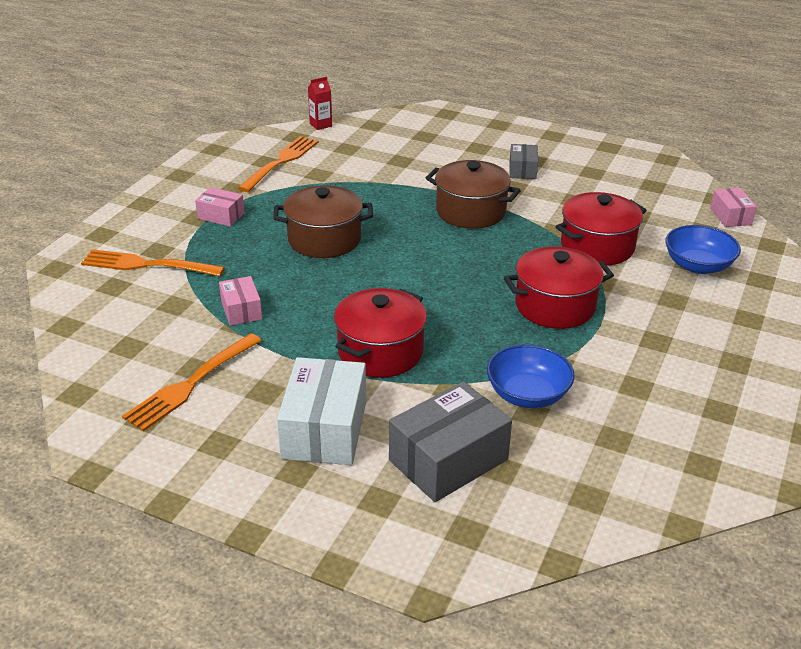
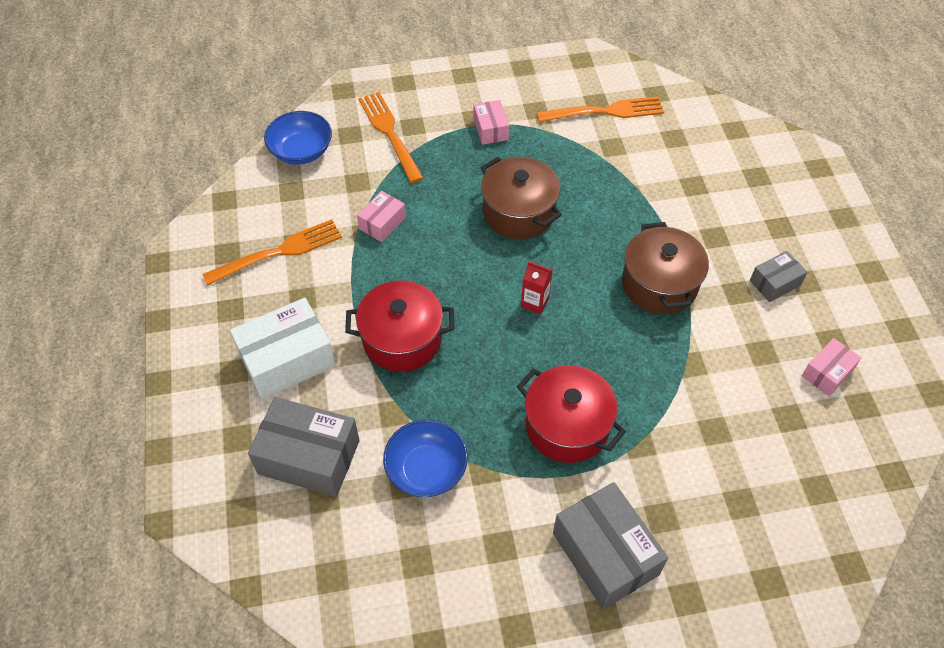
camera: 55 degrees right, 20 degrees up
(191, 384) = (278, 252): orange fork -> orange fork turned 150 degrees clockwise
(320, 125) = (694, 96): red carton -> red carton (534, 303)
(597, 247) = (695, 412): red pot -> none
(684, 338) = (605, 554): none -> grey box
(698, 265) = (743, 513): blue bowl -> blue bowl (301, 151)
(730, 216) = (871, 504): pink box -> pink box (827, 373)

